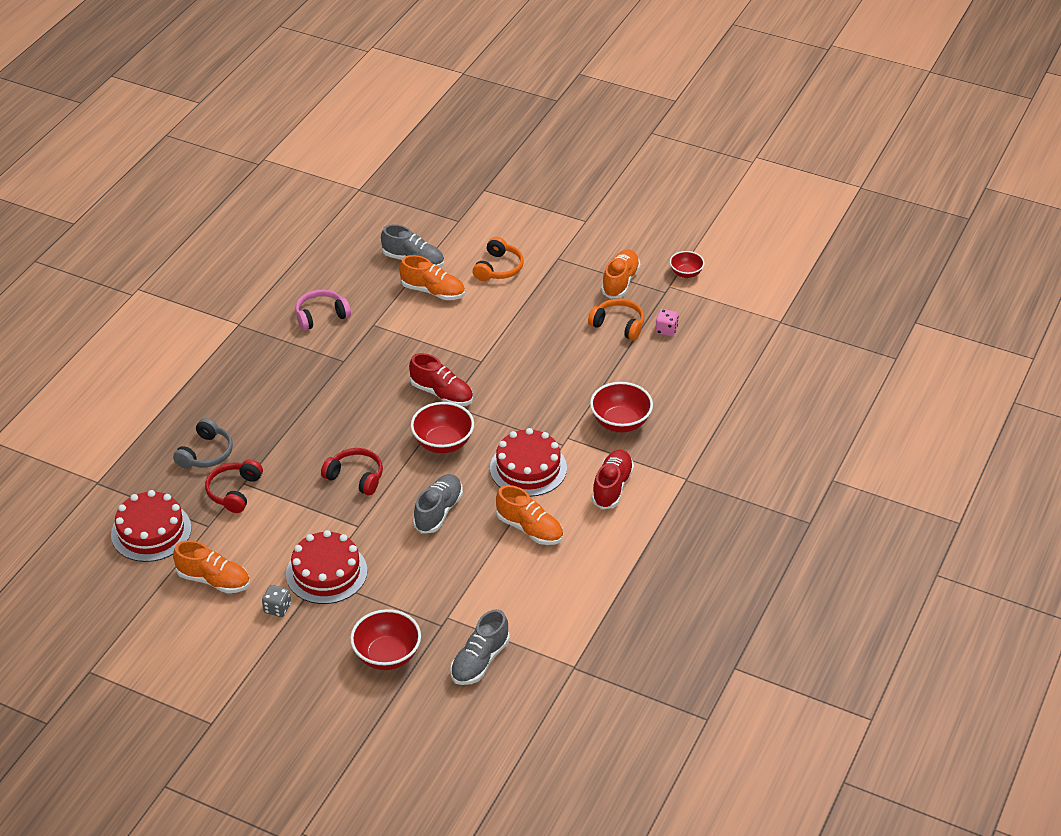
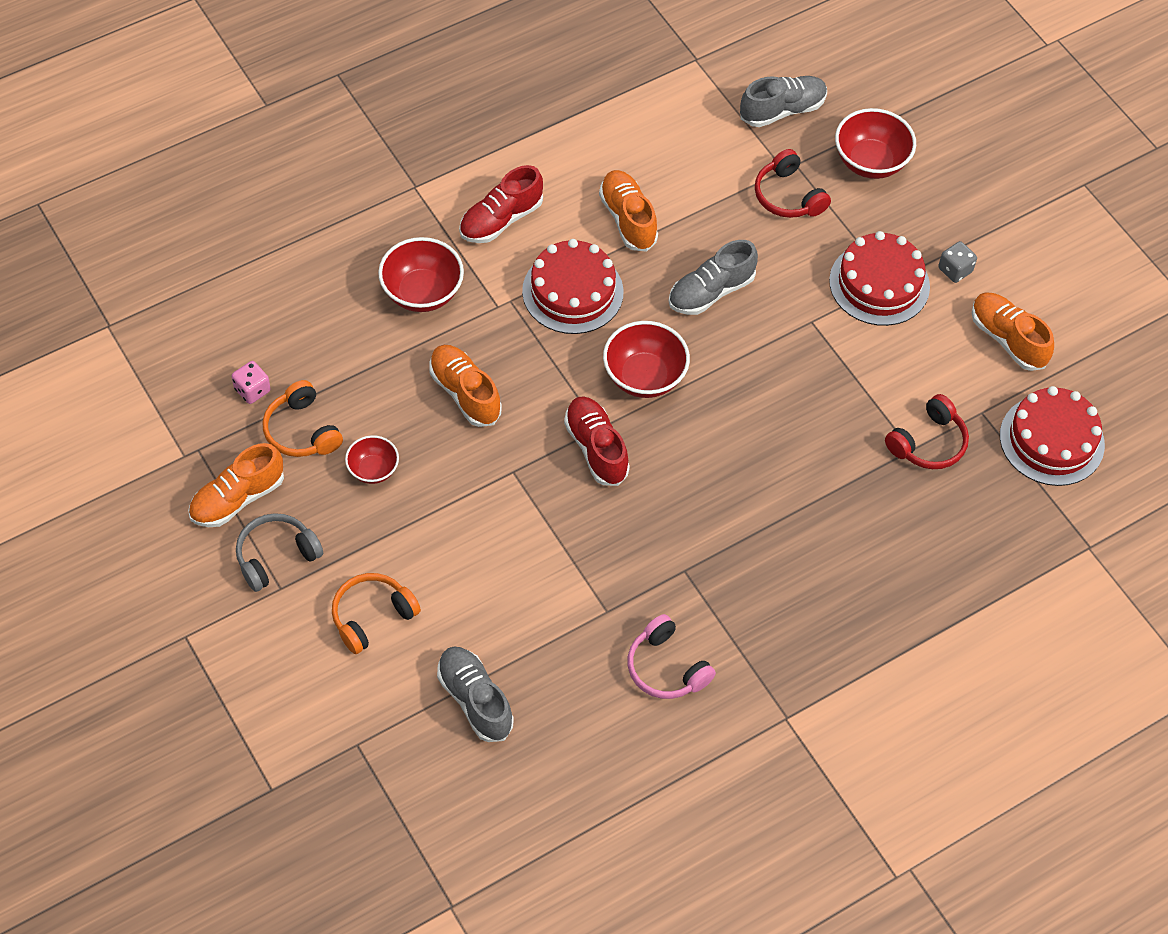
camera: 150 degrees left, 15 degrees up
(206, 453) = (935, 517): grey headphones -> grey headphones (276, 556)
(321, 316) = (666, 668): pink headphones -> pink headphones turned 45 degrees clockwise
(356, 477) = (775, 386): red headphones -> red headphones (788, 196)
(433, 291) = (489, 625): orange shoe -> orange shoe (465, 393)
(686, 273) = (144, 464): red bowl -> red bowl (373, 470)

